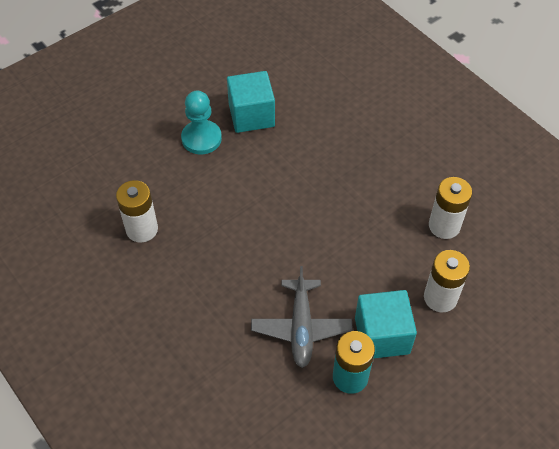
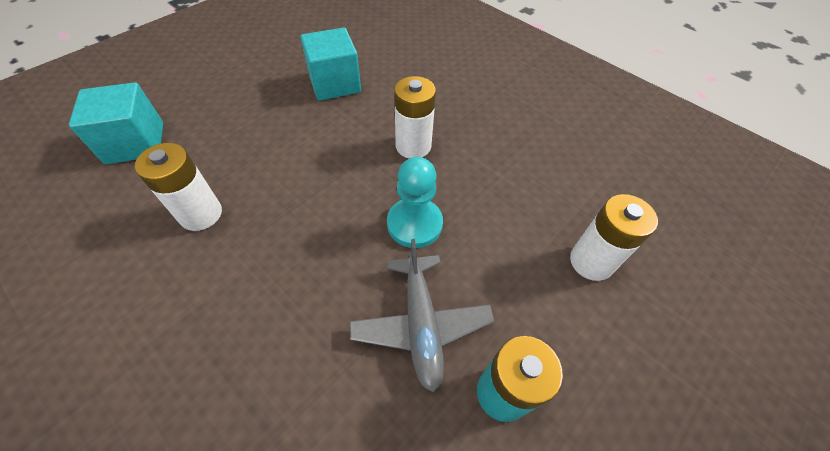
camera: 10 degrees left, 0 degrees up
(201, 138) = (279, 109): turquoise pawn -> turquoise pawn (414, 224)
(382, 335) = (531, 322): turquoise cube -> turquoise cube (135, 143)
(444, 226) = (569, 176): white battery -> white battery (413, 146)

